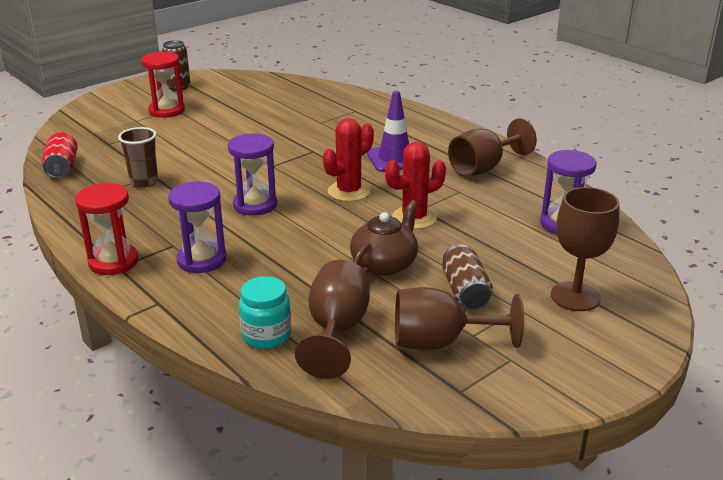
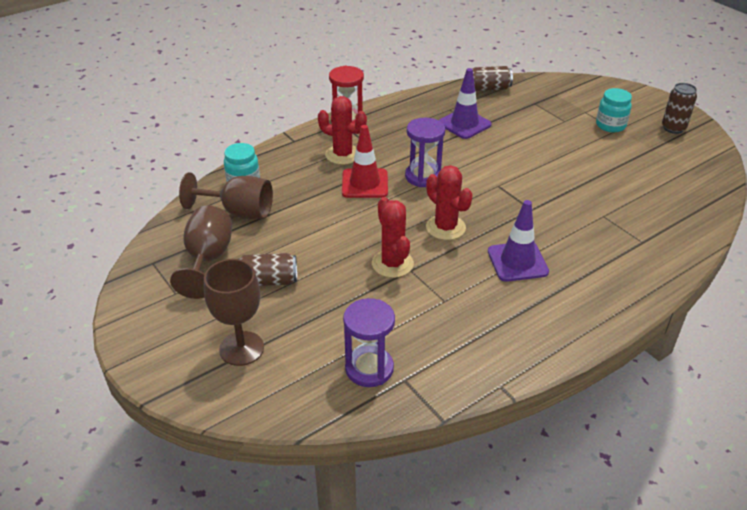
camera: 95 degrees right, 10 degrees up
(62, 168) = (488, 88): red can -> brown can
(144, 182) = (464, 124): brown cup -> purple traffic cone
(167, 111) = (610, 125): red hourglass -> turquoise jar
(201, 260) = (343, 155): purple hourglass -> red cactus
(269, 241) = (365, 183): none -> red traffic cone
(384, 264) = (319, 240): brown teapot -> none
(483, 168) = (499, 327): brown goblet -> none

